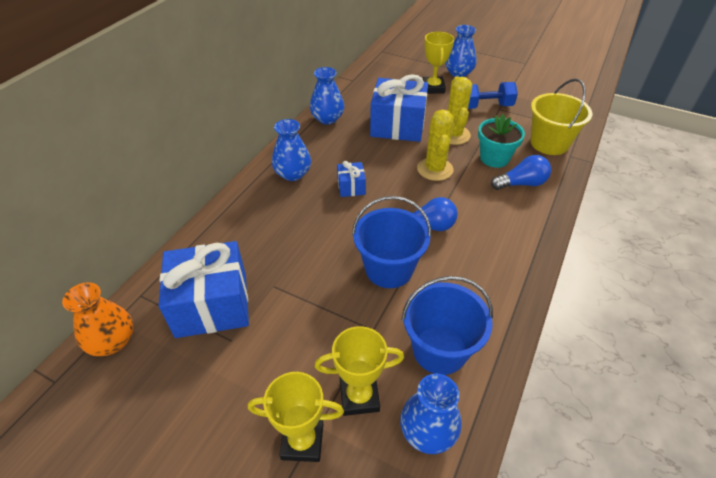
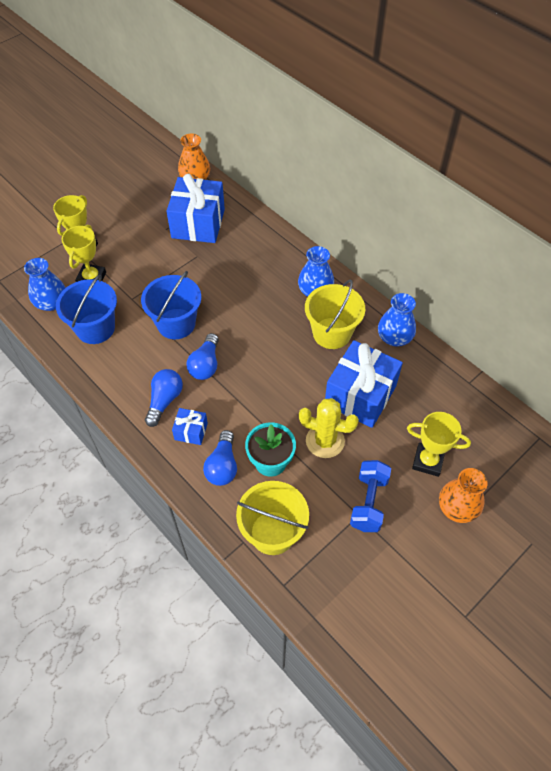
camera: 110 degrees right, 10 degrees up
(341, 153) = (332, 333): none -> yellow bucket
(351, 187) = (279, 327): blue gift -> blue gift (191, 431)
(435, 169) = (276, 400): yellow cactus -> none
(458, 73) = (457, 508): blue vase -> orange vase
(489, 244) = (164, 400): none -> blue light bulb

